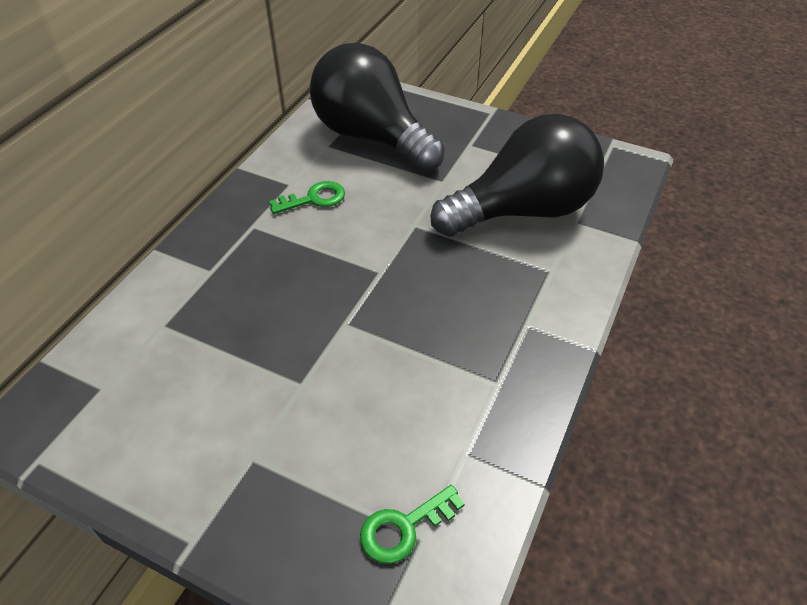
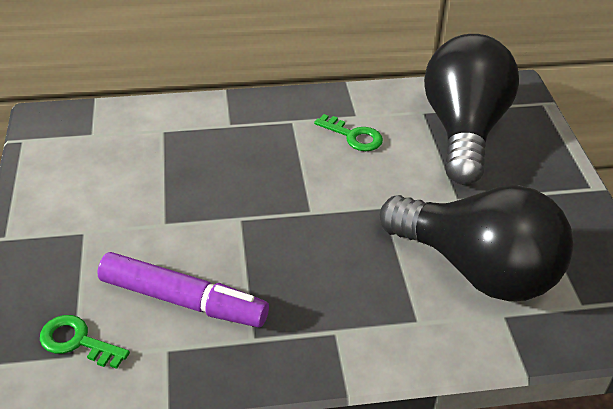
camera: 55 degrees right, 5 degrees down
(415, 413) = (183, 300): none -> purple marker

